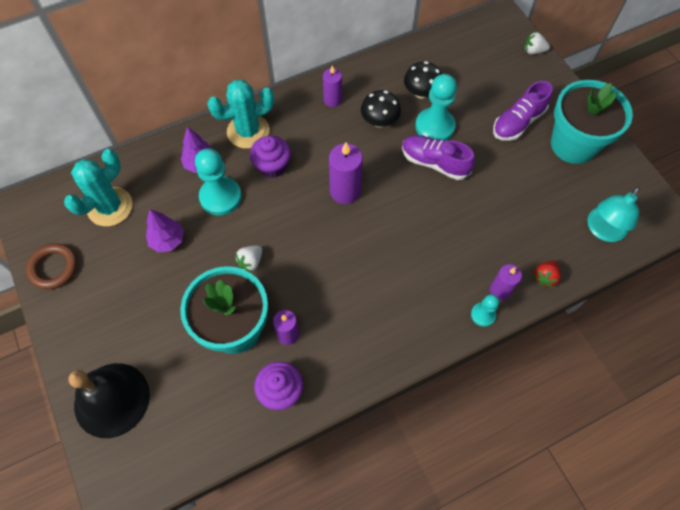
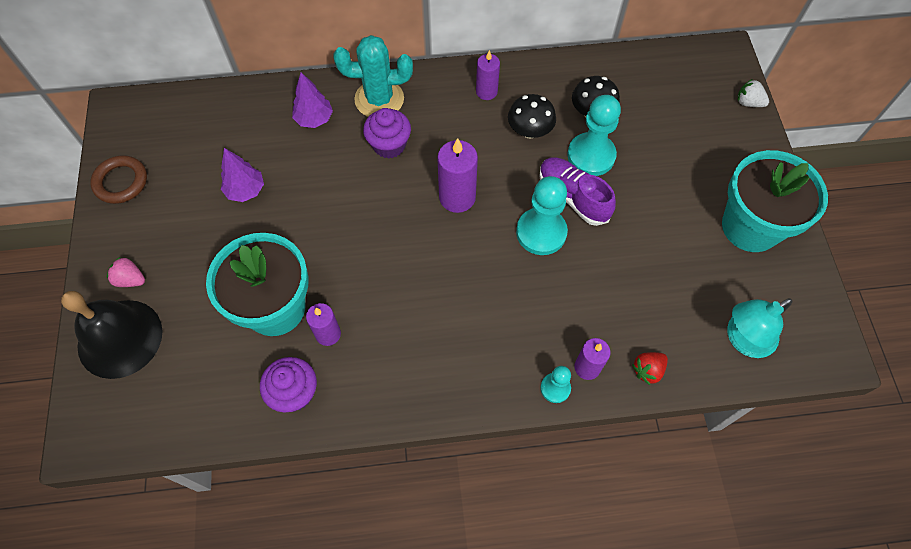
camera: 20 degrees right, 0 degrees up
(99, 347) = (131, 279): none -> pink strawberry
(110, 207) = (202, 136): turquoise cactus -> none
(220, 197) = (320, 161): turquoise pawn -> turquoise pawn (541, 232)
(251, 262) = (322, 241): white strawberry -> none
(518, 122) = (693, 180): purple shoe -> none

